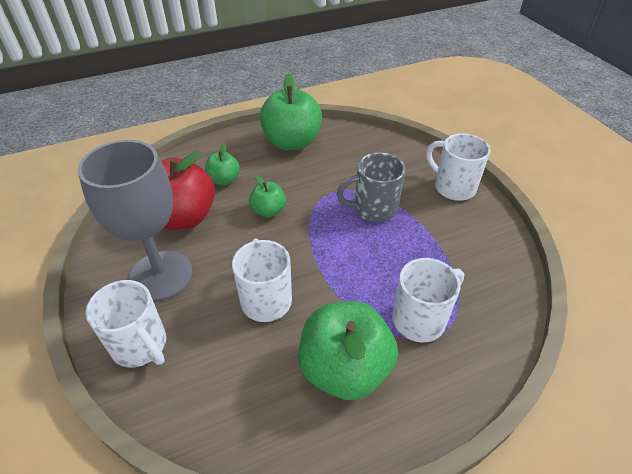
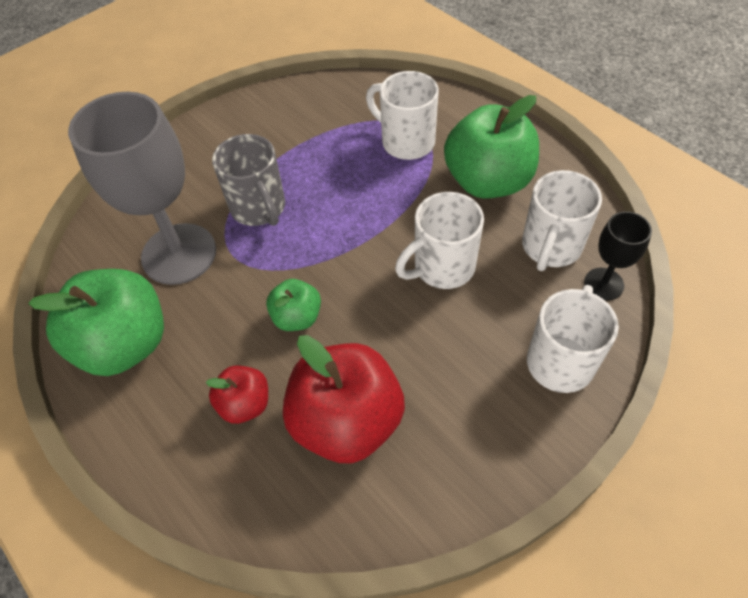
camera: 105 degrees left, 10 degrees up
(161, 275) = (459, 393): grey goblet -> grey goblet (179, 254)
(182, 415) = (603, 284): none -> black goblet
(224, 180) = (245, 404): green apple -> red apple
(453, 187) = (196, 145): white mug -> white mug (550, 247)

